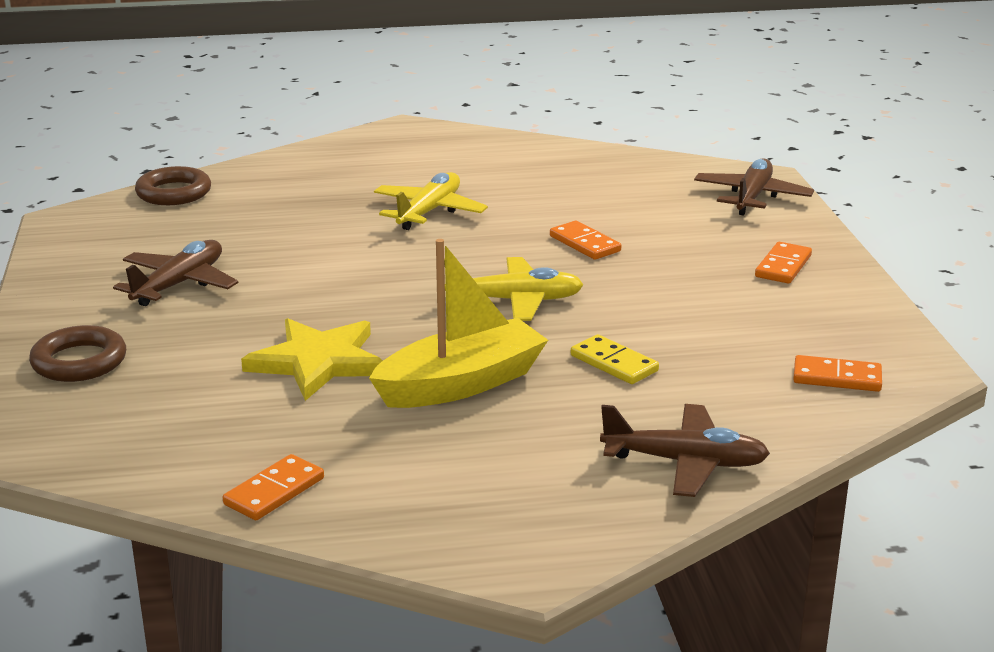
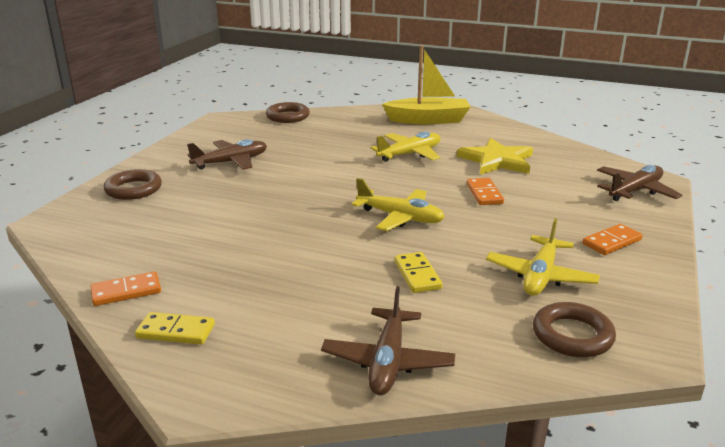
camera: 30 degrees right, 0 degrees up
(318, 362) = (245, 222): yellow star -> yellow star (497, 160)
(406, 512) = (176, 331): none -> yellow domino
(461, 384) = (307, 259): yellow boat -> yellow boat (428, 120)
(685, 462) = (388, 361): brown plane -> brown plane turned 60 degrees clockwise
(747, 326) = (540, 276): none -> yellow plane
(837, 378) = (572, 335): orange domino -> brown ring

